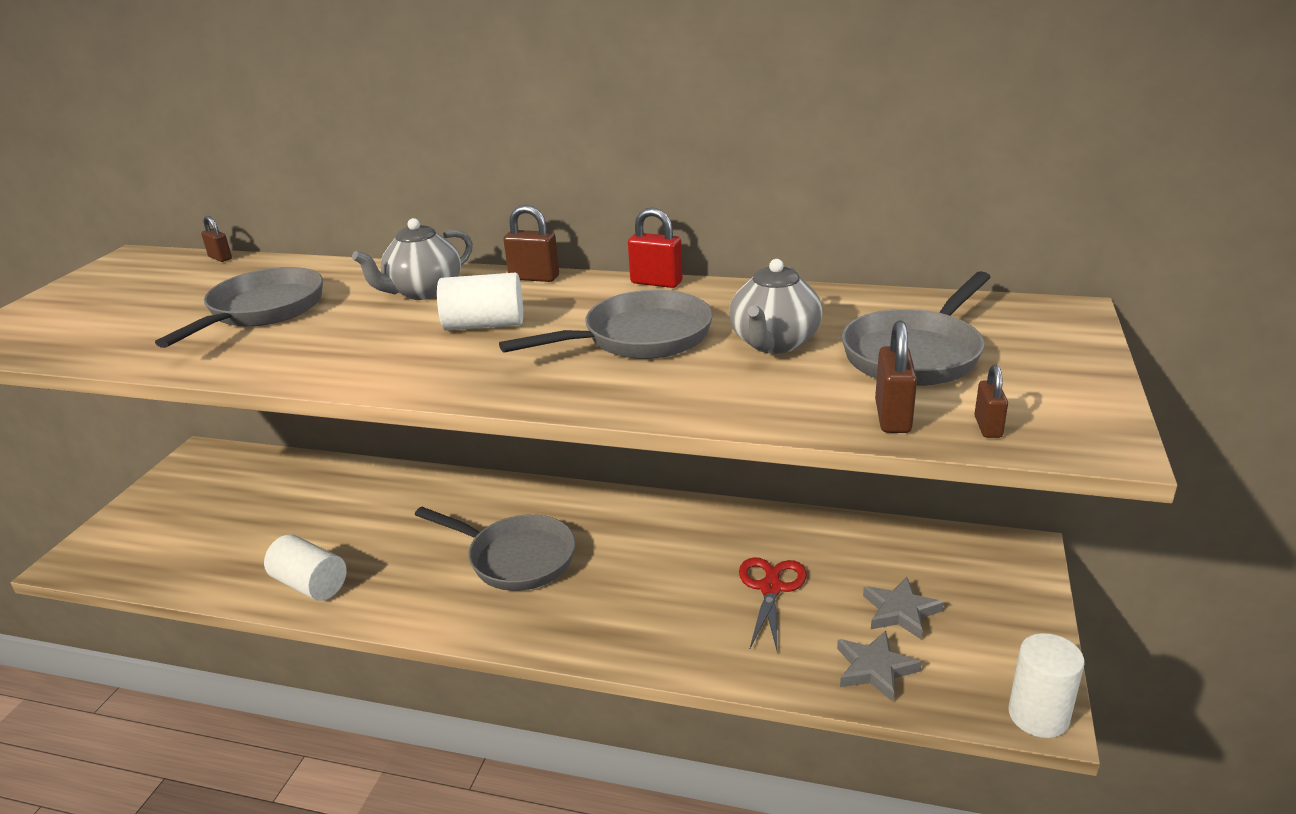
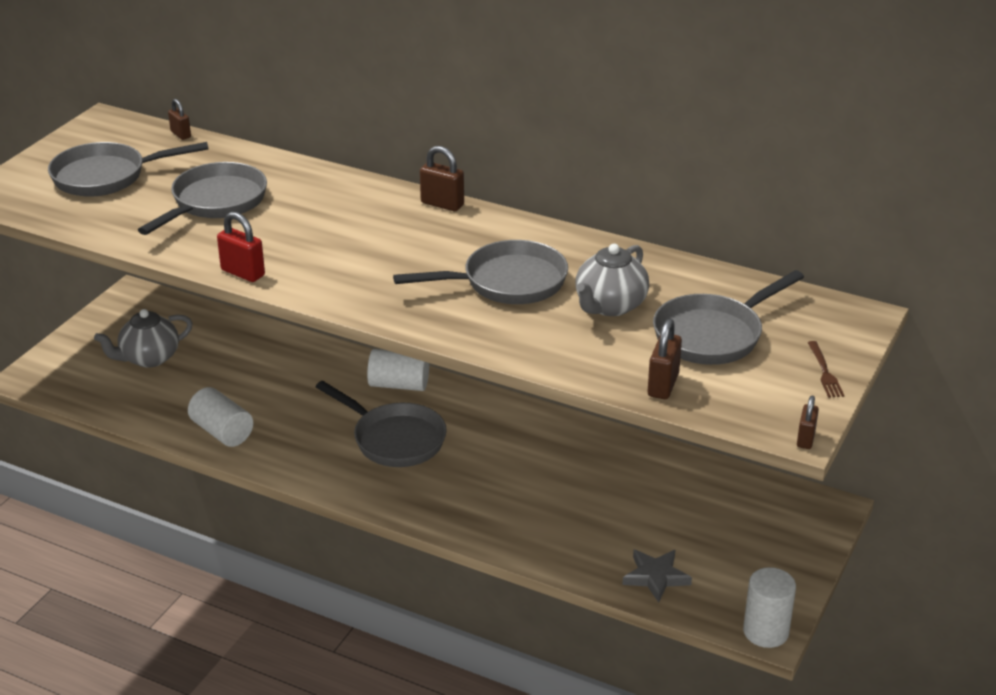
camera: 10 degrees right, 5 degrees up
(127, 305) = (106, 176): none -> grey pan
(423, 292) = (347, 204): grey teapot -> grey teapot (149, 358)
(484, 325) = (390, 248): white cylinder -> white cylinder (399, 385)
(656, 282) = (542, 227): red padlock -> red padlock (243, 273)
(771, 588) = (599, 501): red scissors -> none
(900, 611) = (698, 538): grey star -> none
(988, 427) = (725, 405): brown padlock -> brown padlock (805, 439)
(1078, 372) = (825, 372): none -> brown fork

